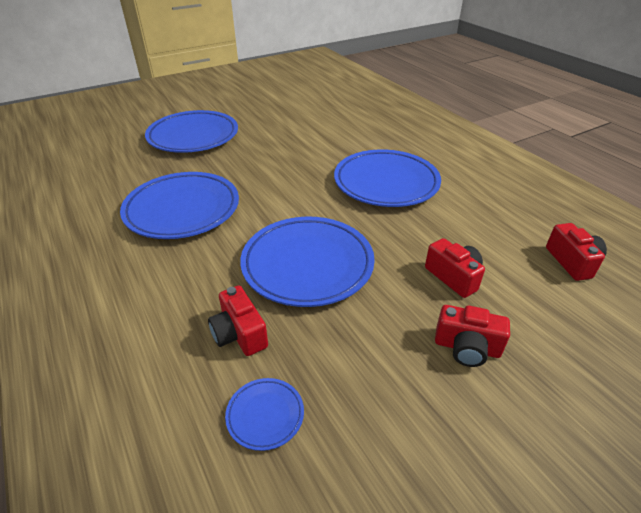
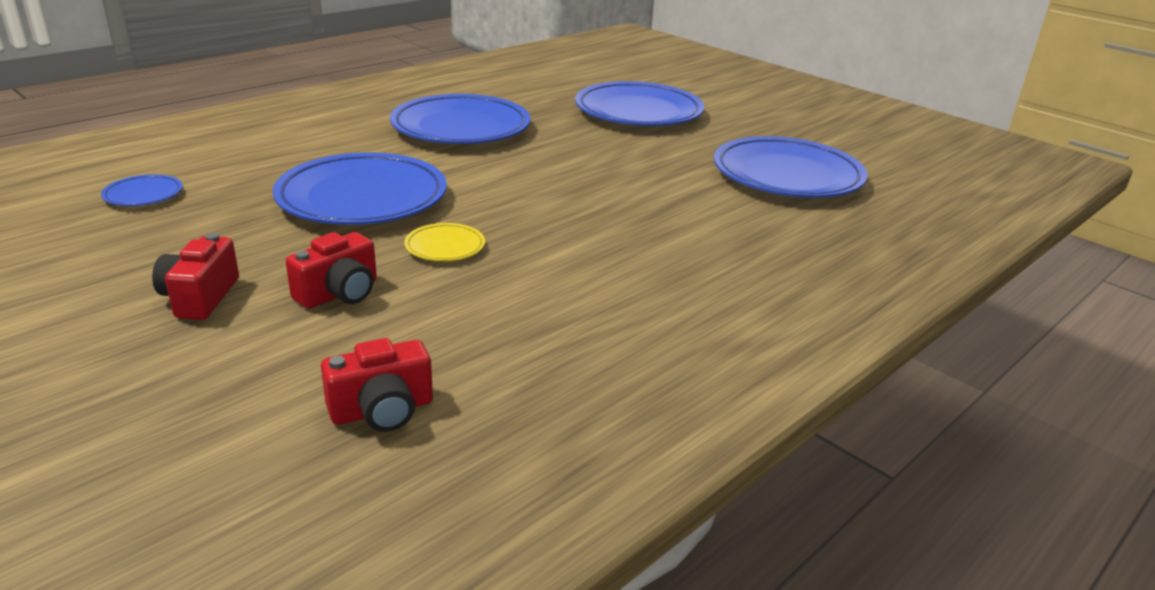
camera: 75 degrees right, 10 degrees down
(239, 334) = (250, 175): red camera -> none
(386, 183) = (579, 241): blue plate -> blue plate (787, 176)
(390, 231) = (445, 247): none -> yellow plate

